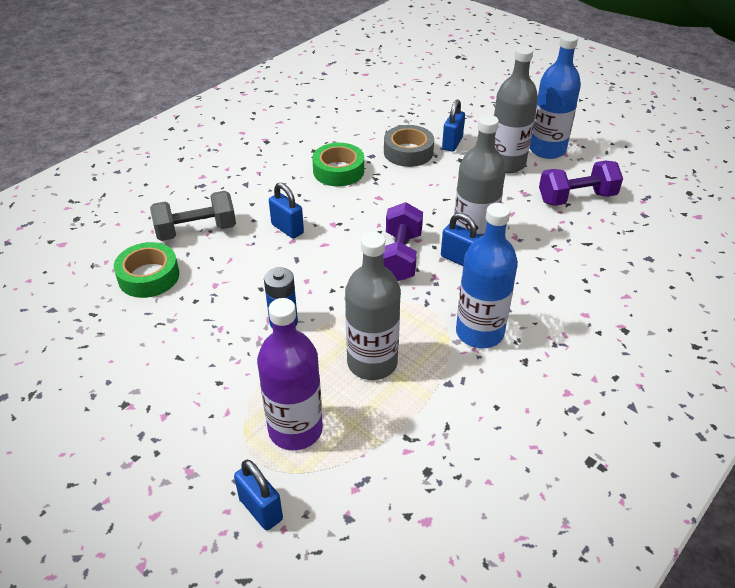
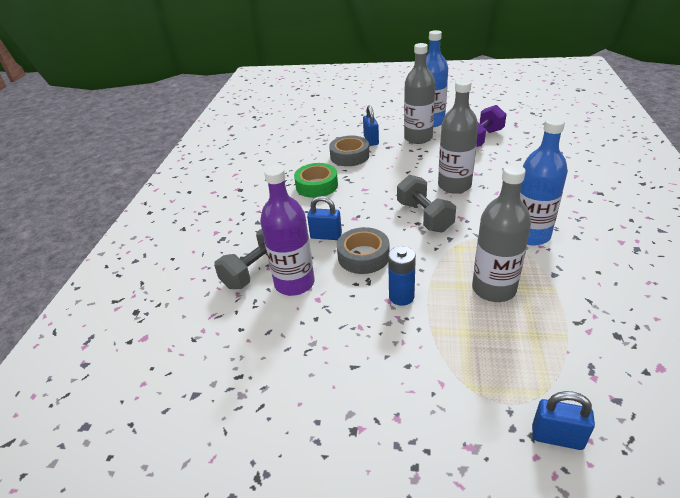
camera: 30 degrees left, 5 degrees down
(149, 276) = (255, 321): green tape -> none
(295, 429) = (504, 363): purple bottle -> purple bottle (294, 283)
(296, 266) = (363, 256): none -> grey tape
(400, 257) = (424, 216): purple dumbbell -> grey dumbbell
(459, 259) = (462, 200): blue padlock -> none

